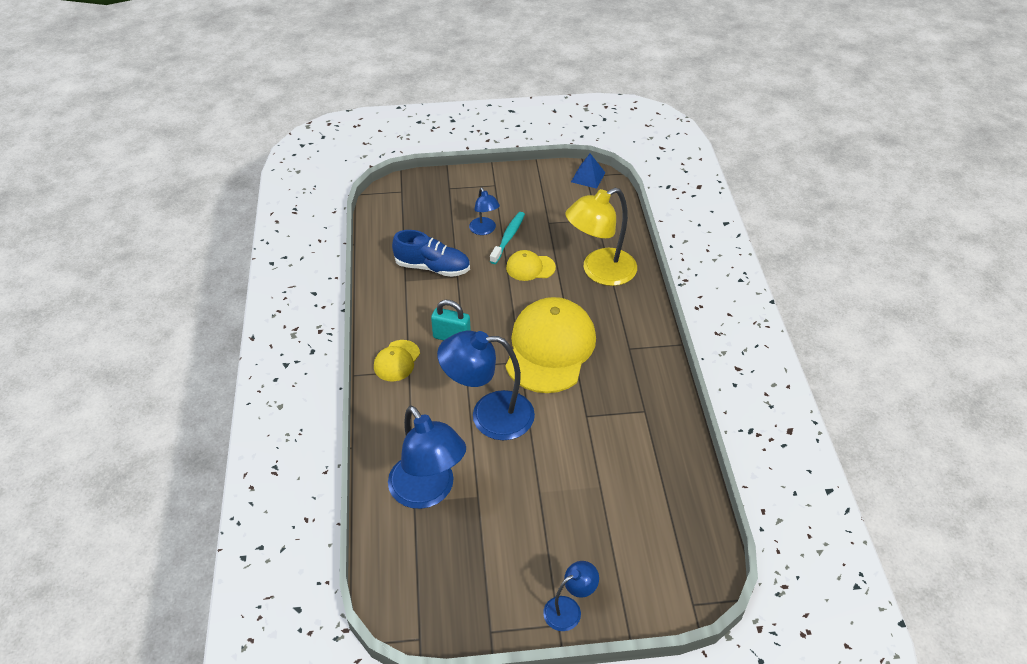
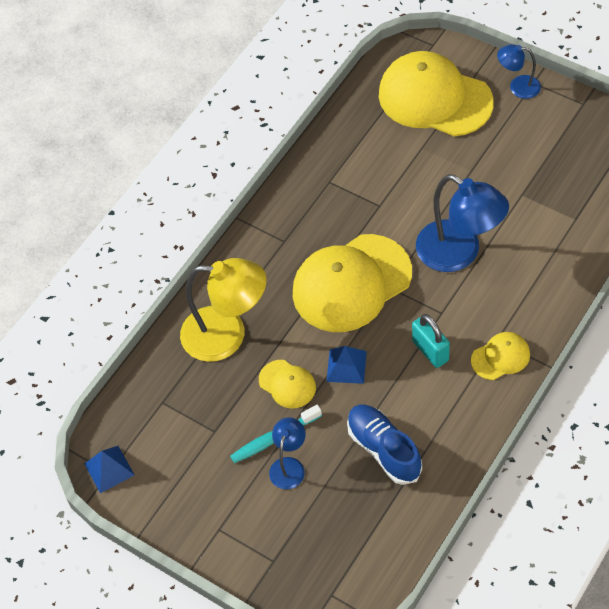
camera: 135 degrees left, 10 degrees up
(428, 492) = (558, 220): blue lamp -> none
(502, 297) = (346, 366): none -> blue pyramid
(634, 543) = (435, 98): none -> yellow cap

